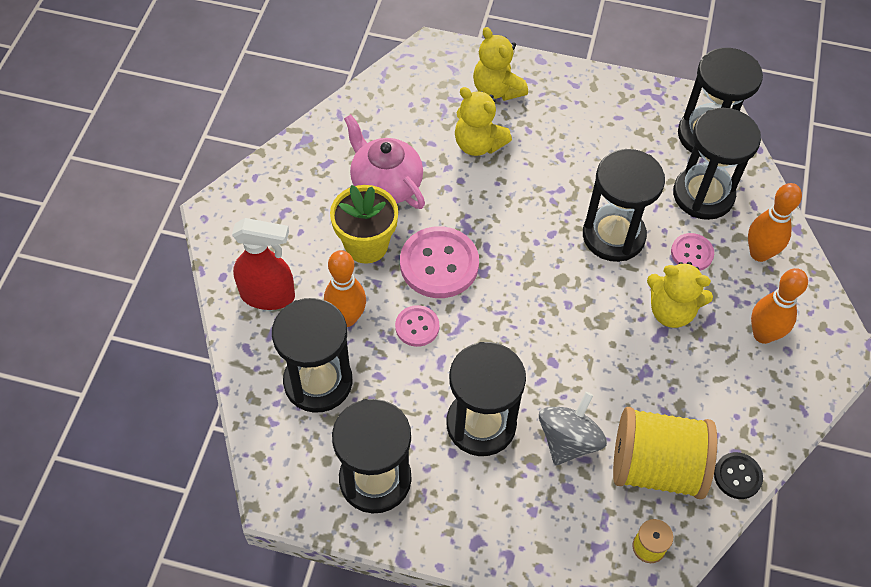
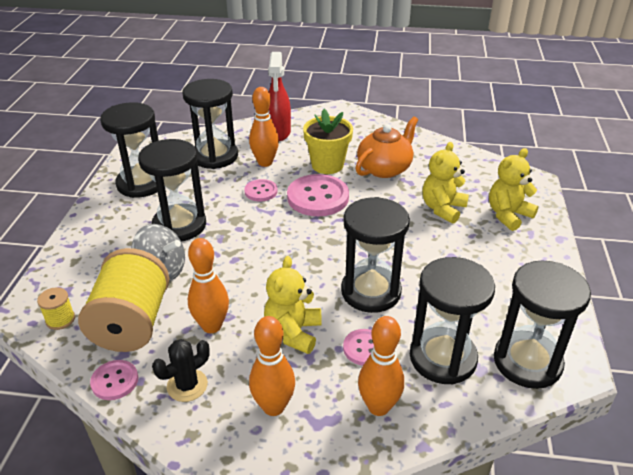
camera: 85 degrees right, 20 degrees down
(385, 184) = (385, 168): pink teapot -> orange teapot
(661, 386) = (212, 326): none -> orange bowling pin
(737, 476) = (115, 381): black button -> pink button
(741, 408) = (187, 385): none -> black cactus

